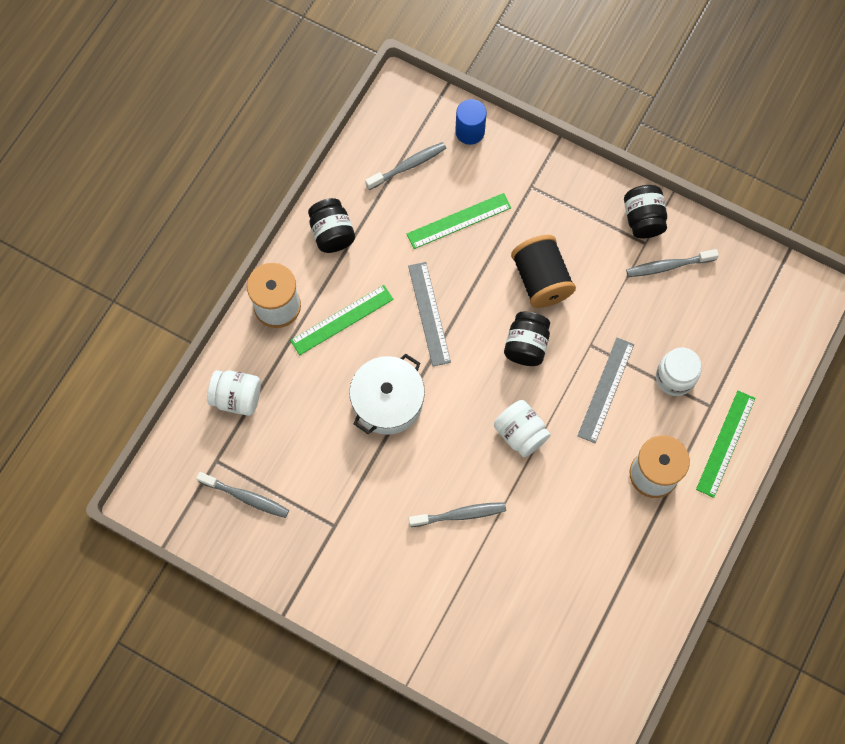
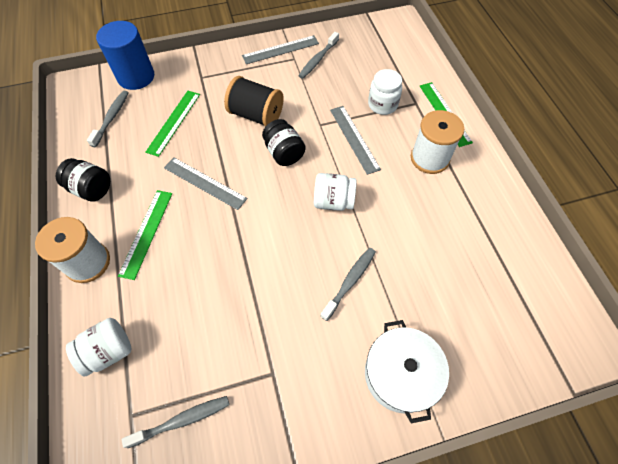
camera: 45 degrees left, 10 degrees down
(387, 401) = (228, 255): white pot -> white pot (400, 374)
(470, 131) = (136, 77): blue cylinder -> blue cylinder, size x1.63
(643, 219) = (280, 50): black jar -> grey ruler

